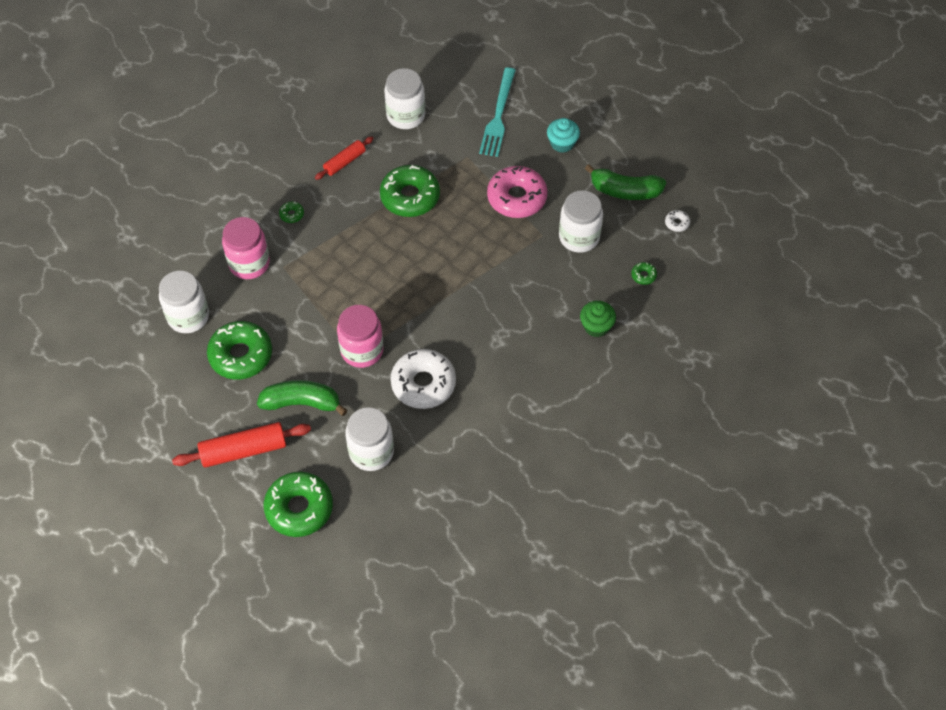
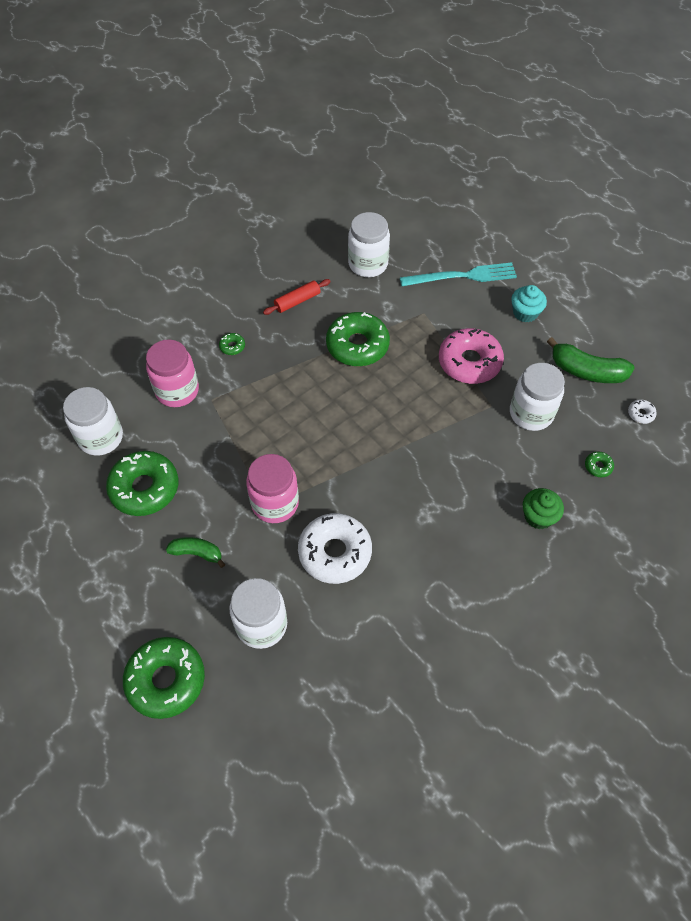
camera: 10 degrees right, 0 degrees up
(244, 450) = (121, 598): red rolling pin -> none
(302, 403) = (197, 553): green banana -> green banana, size x0.61
(498, 115) = (462, 276): turquoise fork -> turquoise fork turned 120 degrees counterclockwise

